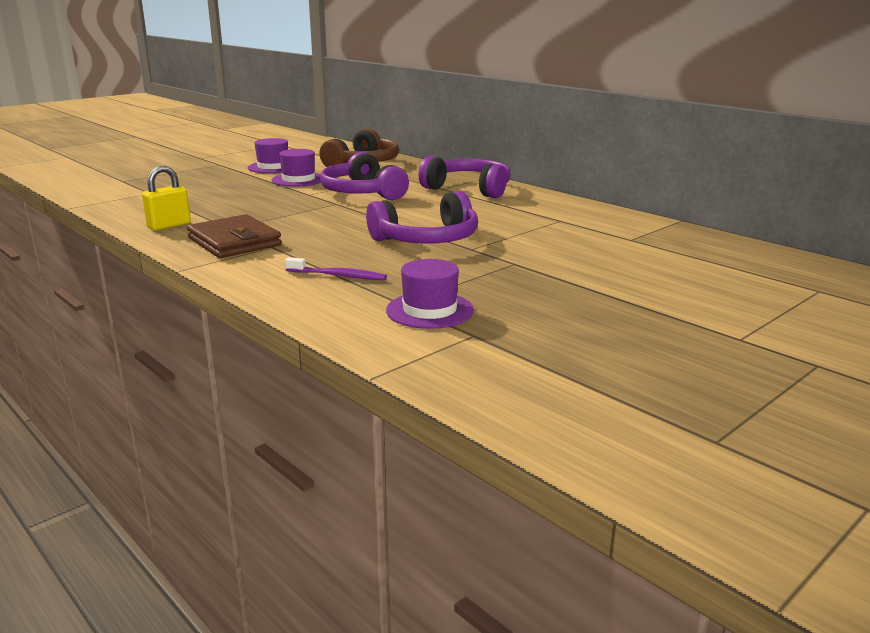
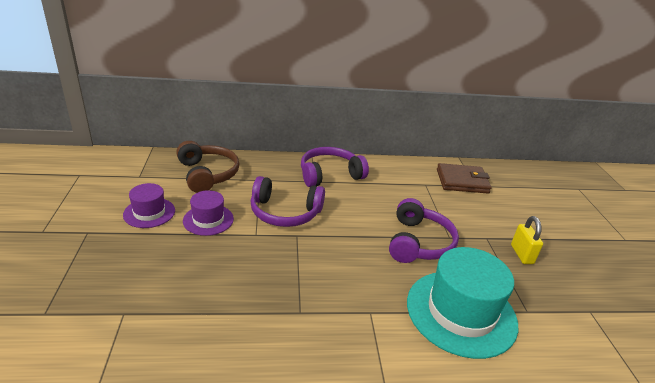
camera: 55 degrees left, 10 degrees up
(169, 225) = (254, 344): yellow padlock -> yellow padlock (521, 254)
(234, 242) = (341, 326): brown wallet -> brown wallet (462, 181)
(338, 276) = (461, 312): purple toothbrush -> turquoise hat
(429, 310) = (546, 307): purple hat -> none

